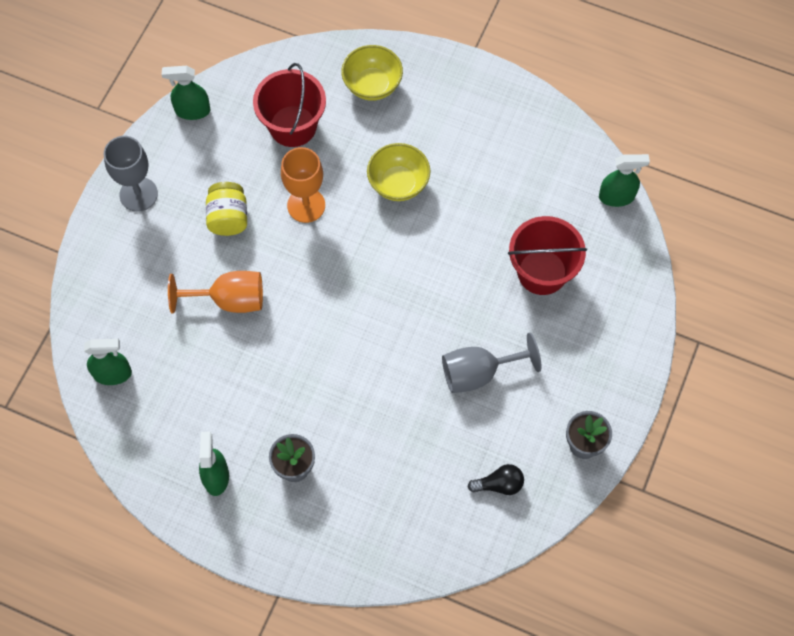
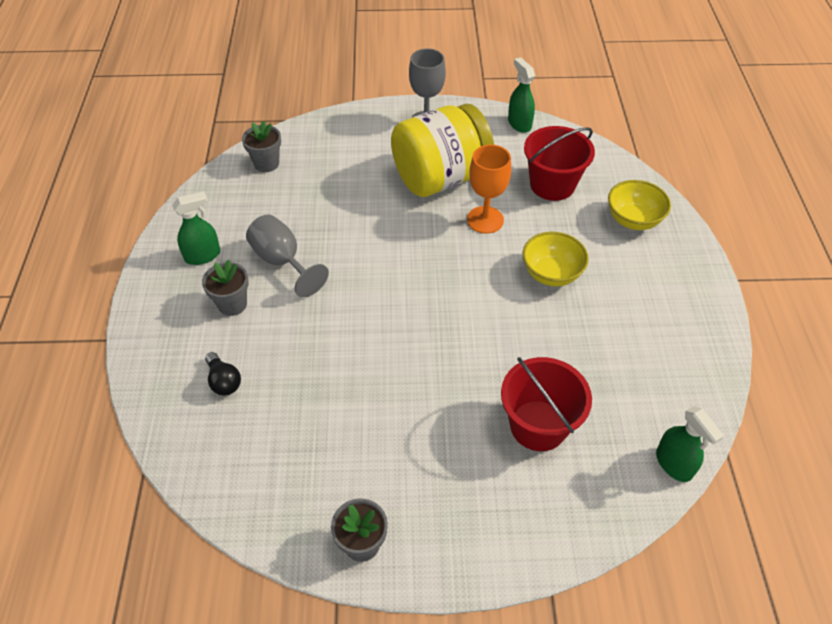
camera: 65 degrees right, 15 degrees down
(113, 374) = (266, 163): green spray bottle -> grey flower pot
(228, 218) = (440, 177): yellow jar -> yellow jar, size x2.03
(229, 300) = (367, 205): orange goblet -> none
(479, 373) = (395, 411): grey goblet -> grey goblet (282, 261)
(499, 484) = (281, 476): black light bulb -> black light bulb (224, 381)

